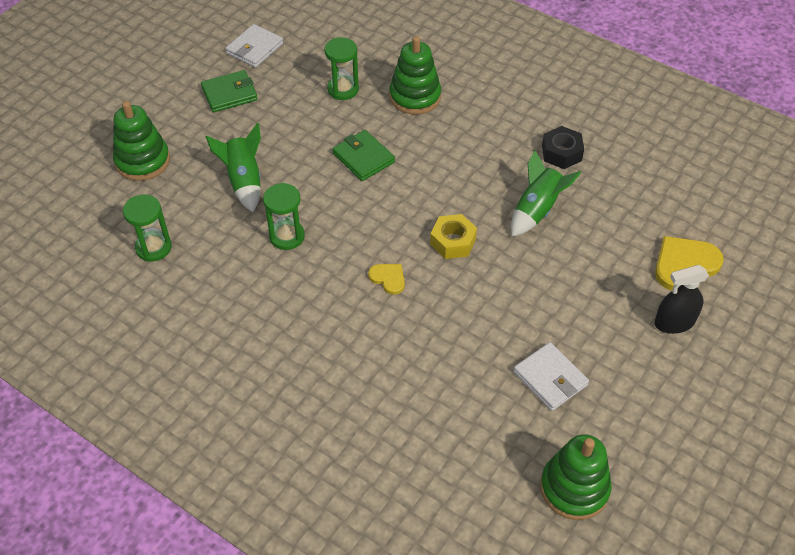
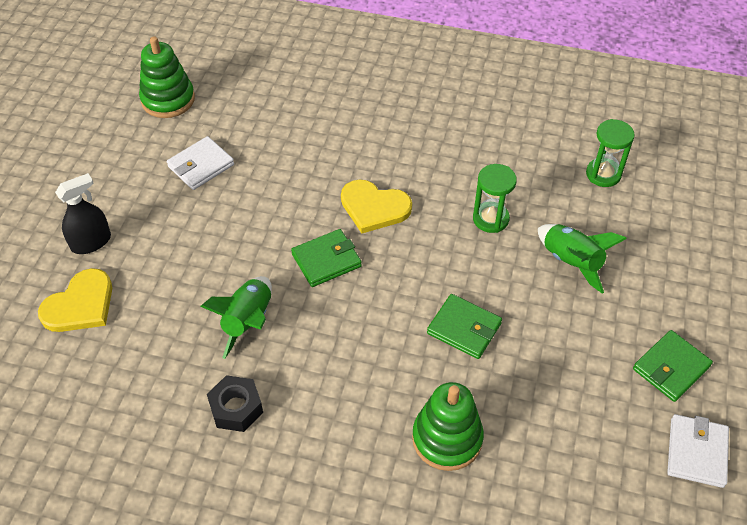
camera: 160 degrees right, 0 degrees up
(142, 161) = (690, 253): green stacking toy -> none
(343, 89) = (542, 420): green hourglass -> none
(388, 278) = (374, 207): yellow heart -> yellow heart, size x1.81
(453, 242) = (326, 260): yellow nut -> green wallet
(550, 378) = (201, 166): white wallet -> white wallet turned 75 degrees counterclockwise

